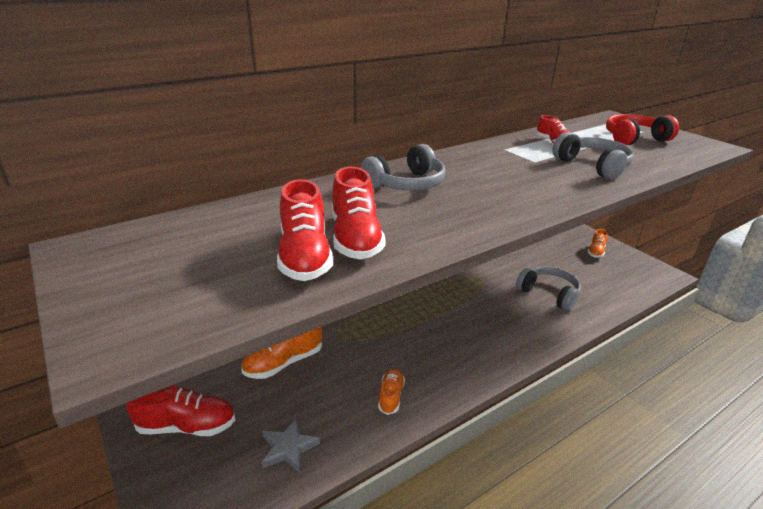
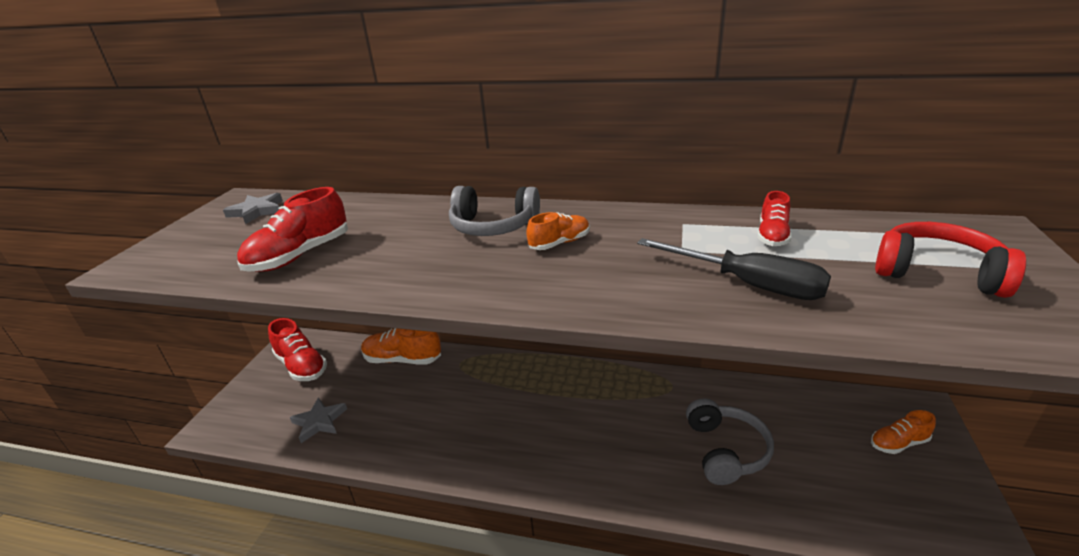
camera: 50 degrees right, 0 degrees up
(143, 248) = (257, 211): none -> grey star
(355, 238) = (352, 257): red shoe -> none
(391, 396) = (423, 437): orange shoe -> orange shoe (559, 243)
(593, 166) = (747, 284): grey headphones -> black screwdriver

